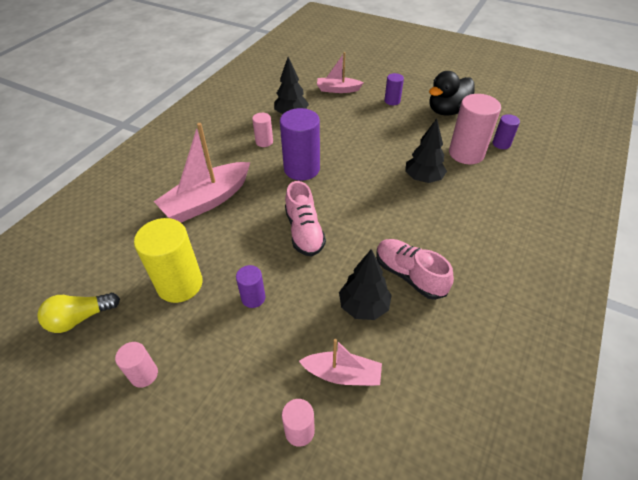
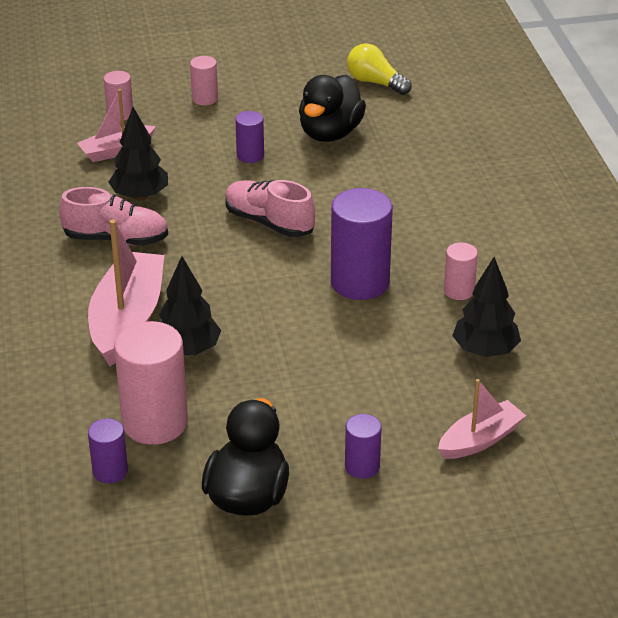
camera: 140 degrees right, 10 degrees down
(80, 318) = (375, 82): yellow light bulb -> yellow light bulb turned 75 degrees counterclockwise
(144, 374) = (273, 85): pink cylinder -> pink cylinder (205, 99)
(180, 284) = (330, 133): yellow cylinder -> black duck
(207, 201) = (415, 197): pink boat -> pink boat (127, 320)

